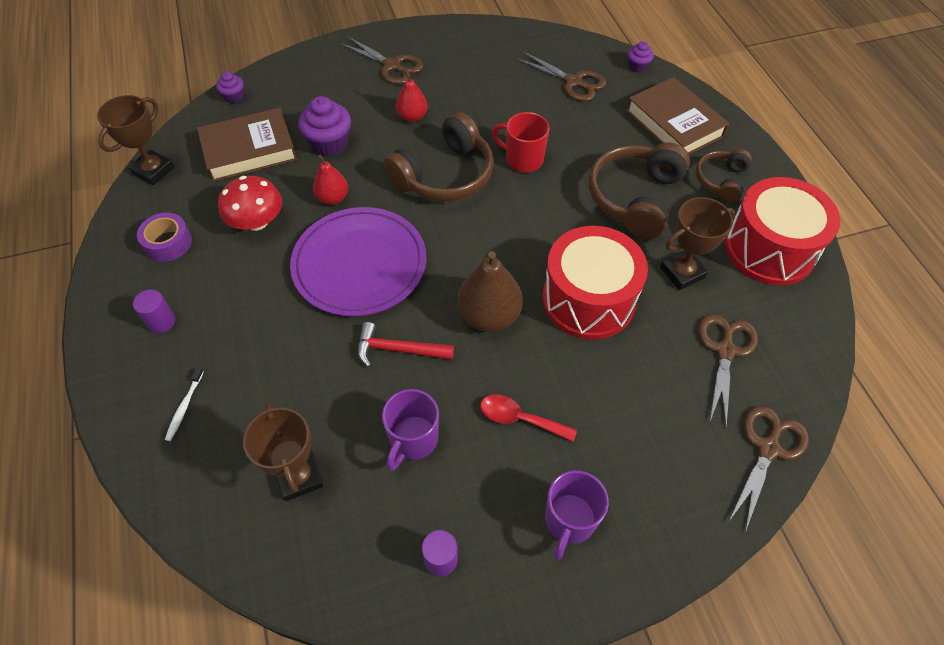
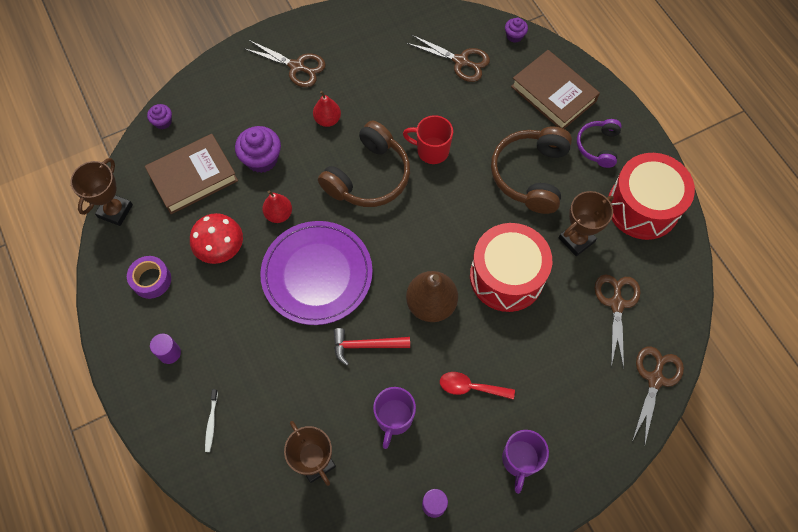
camera: 10 degrees left, 10 degrees up
(721, 180) = (598, 146): brown headphones -> purple headphones

